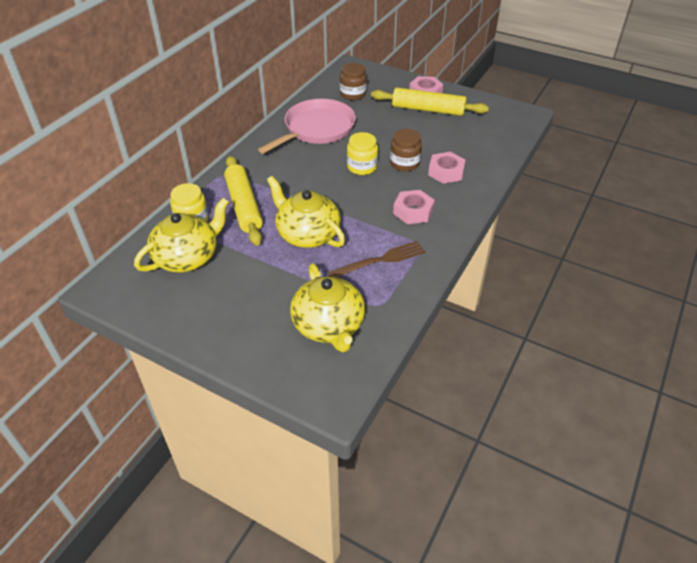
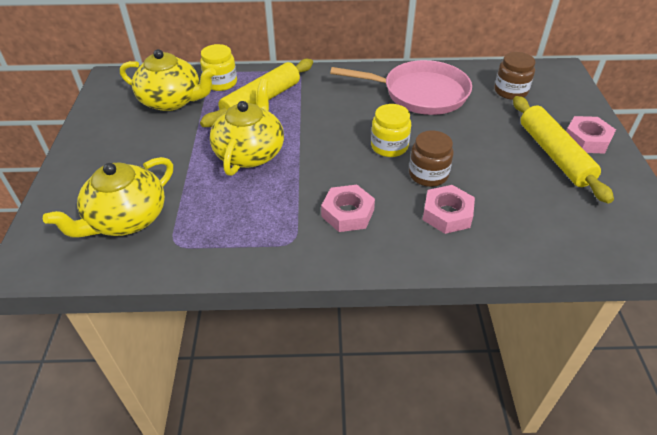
camera: 60 degrees right, 0 degrees up
(381, 260) = (246, 219): brown fork -> none

